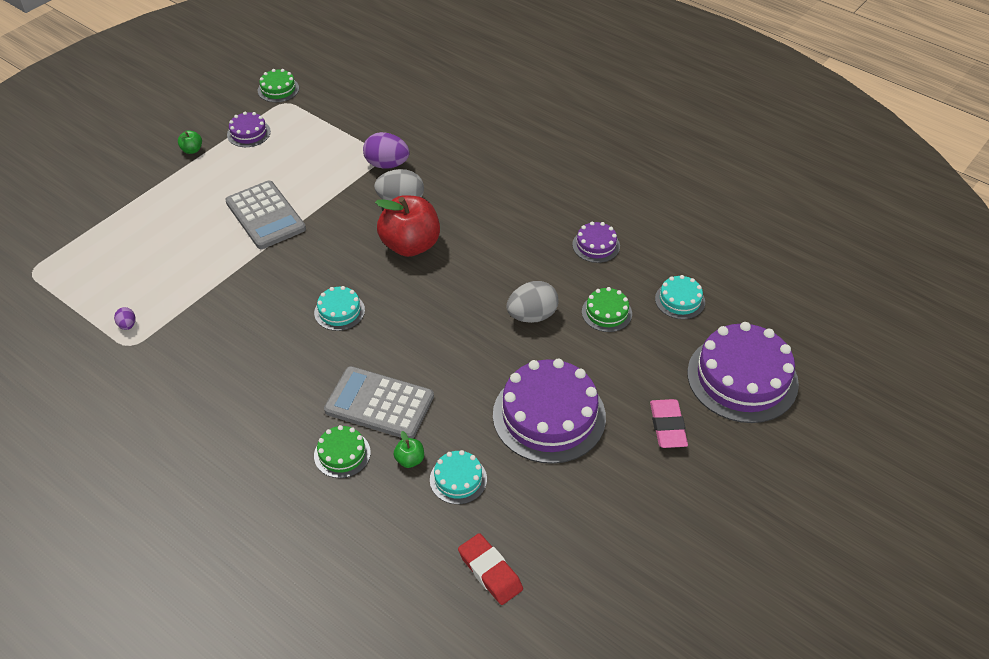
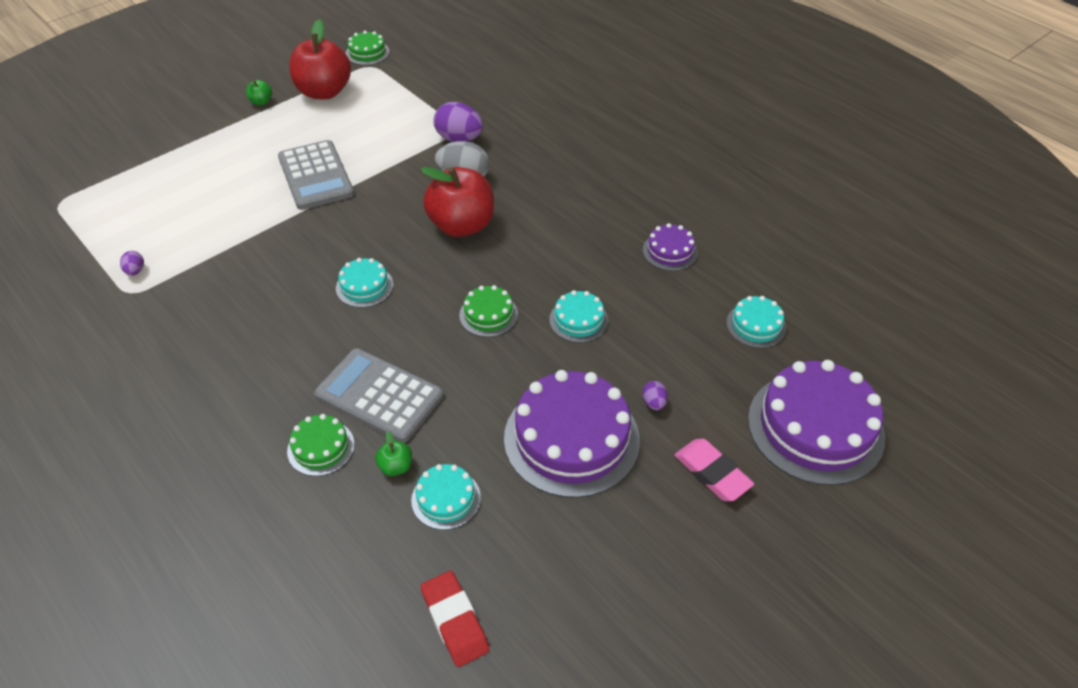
camera: 10 degrees right, 0 degrees up
(248, 133) = (324, 92): purple cake -> red apple
(532, 316) = (578, 320): grey egg -> turquoise cake
(606, 312) = (666, 328): green cake -> green cake (488, 314)
(609, 377) = (654, 403): none -> purple egg
(667, 426) = (712, 473): pink eraser -> pink eraser turned 45 degrees counterclockwise

